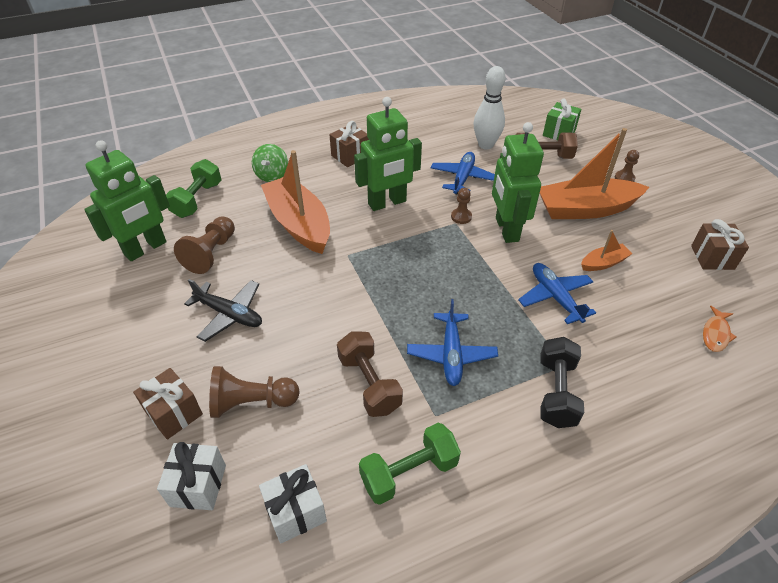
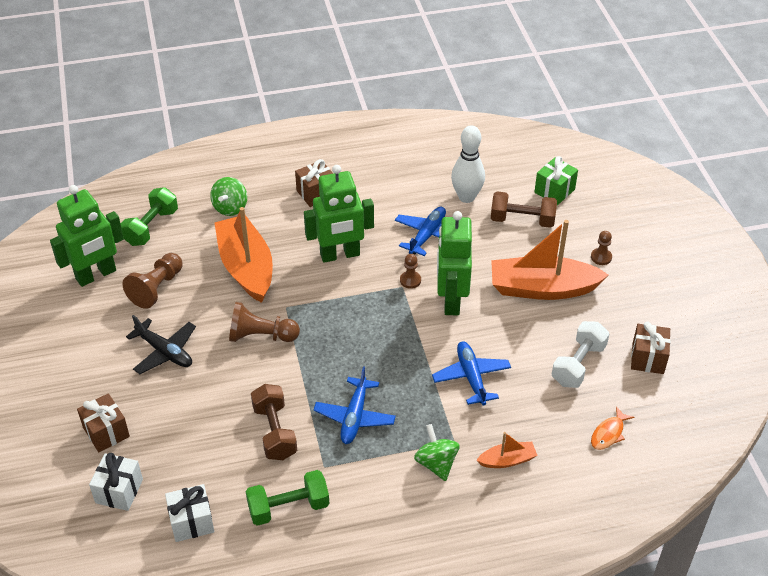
camera: 10 degrees right, 0 degrees up
(252, 402) = (172, 433): brown pawn -> brown pawn (261, 336)
(556, 392) = (436, 463): black dumbbell -> green spinning top
(603, 263) = (534, 349): orange boat -> orange boat (507, 460)
(652, 271) = (578, 364): none -> white dumbbell

